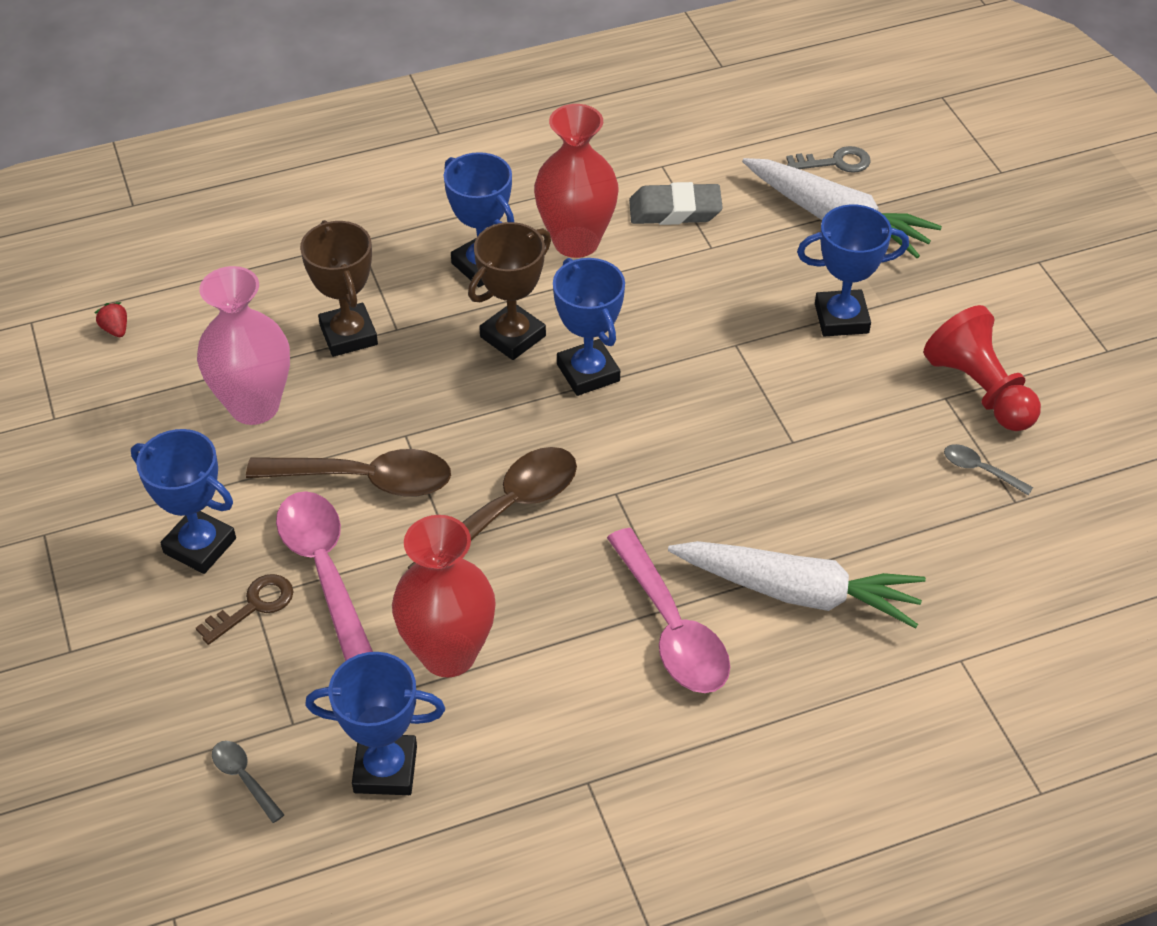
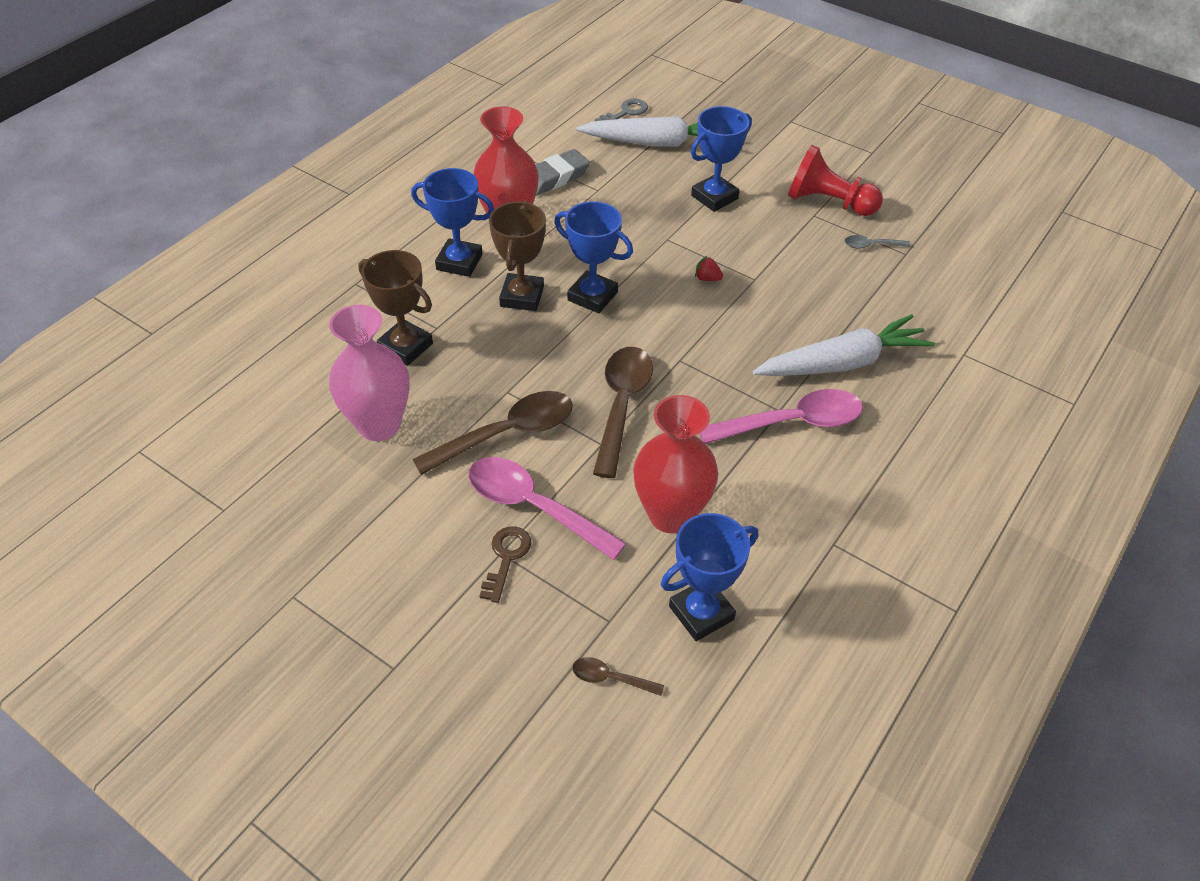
camera: 35 degrees left, 0 degrees up
(115, 329) = (218, 424): red strawberry -> red strawberry (707, 278)
(200, 546) = (427, 539): blue trophy -> none
(244, 778) = (610, 678): grey spoon -> brown spoon
(672, 628) = (792, 422): pink spoon -> pink spoon turned 45 degrees counterclockwise

